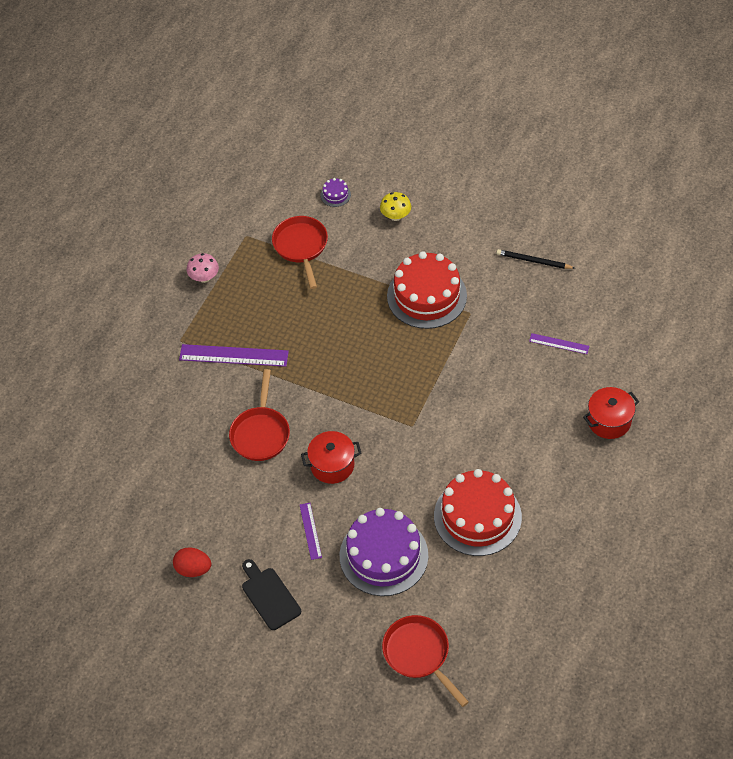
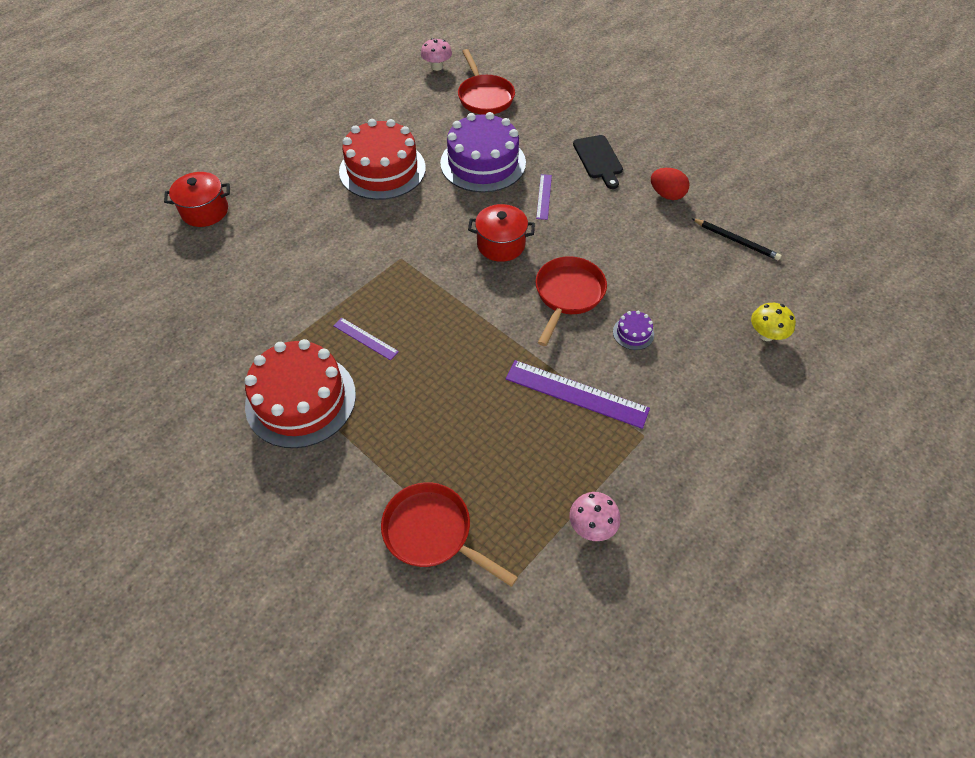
camera: 165 degrees left, 0 degrees up
(301, 247) = (432, 532): red pan -> red pan turned 120 degrees clockwise
(335, 195) = (340, 617): purple cake -> purple cake (633, 333)
(395, 216) = (271, 541): yellow mushroom -> yellow mushroom (766, 335)
(494, 690) = (437, 67): none -> pink mushroom
(533, 261) = (140, 405): black pencil -> black pencil (736, 241)
(559, 344) = (192, 296): purple ruler -> purple ruler (365, 338)

